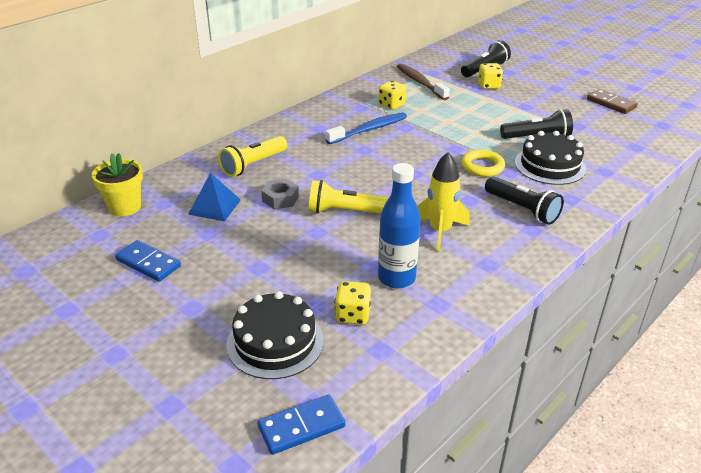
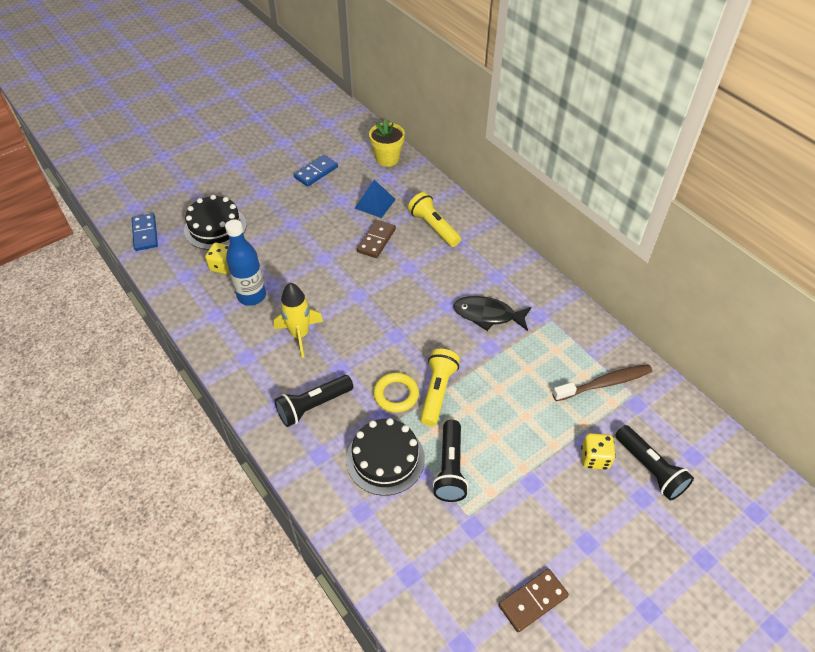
camera: 100 degrees right, 15 degrees up
(280, 199) = (376, 240): grey nut -> brown domino
(345, 211) = (347, 278): yellow flashlight -> yellow flashlight (437, 392)
(369, 130) = (487, 315): blue toothbrush -> black fish
(391, 105) = (543, 343): yellow dice -> none

